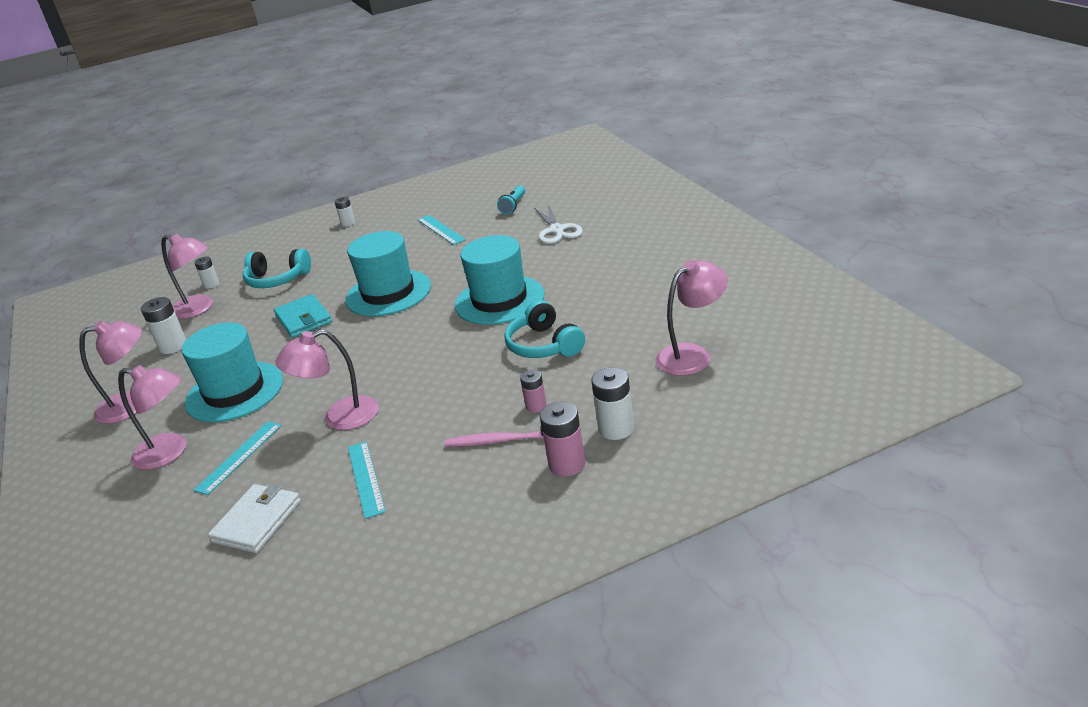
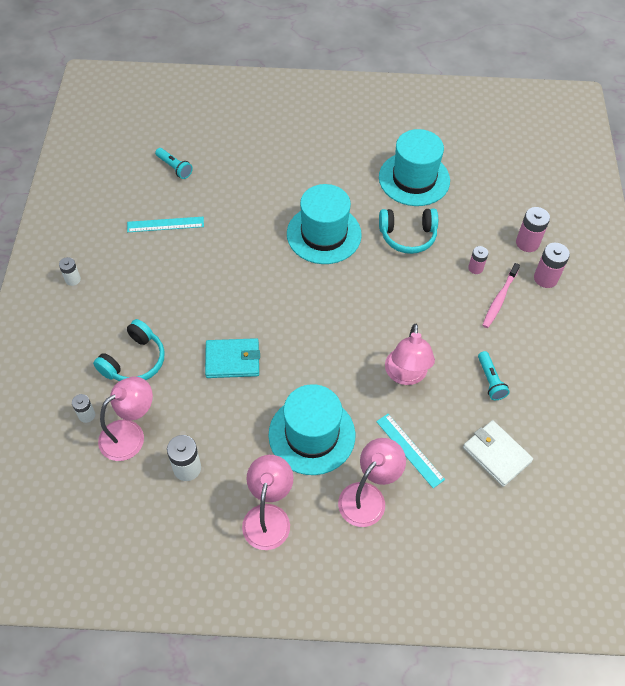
camera: 70 degrees left, 25 degrees up
(366, 478) = (490, 380): turquoise ruler -> turquoise flashlight
(388, 293) = (244, 293): turquoise hat -> turquoise hat (414, 179)
(557, 230) = (248, 163): white scissors -> none
(616, 429) = (527, 243): white battery -> pink battery
(692, 355) = (479, 177): pink lamp -> none

